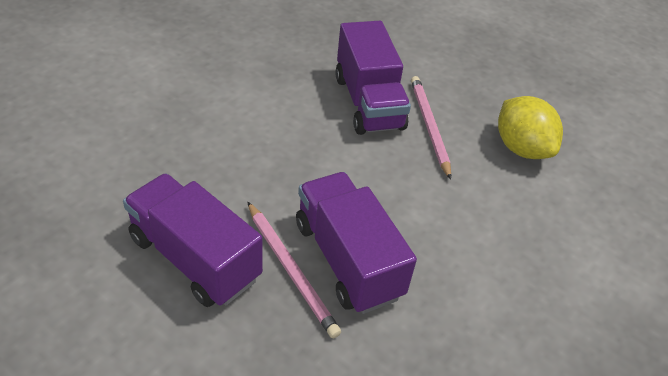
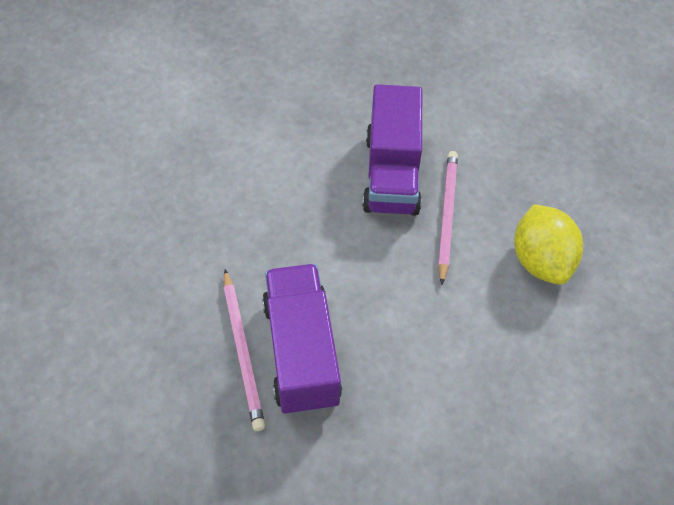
camera: 20 degrees right, 10 degrees up
(195, 258) = (158, 318): purple truck -> none

